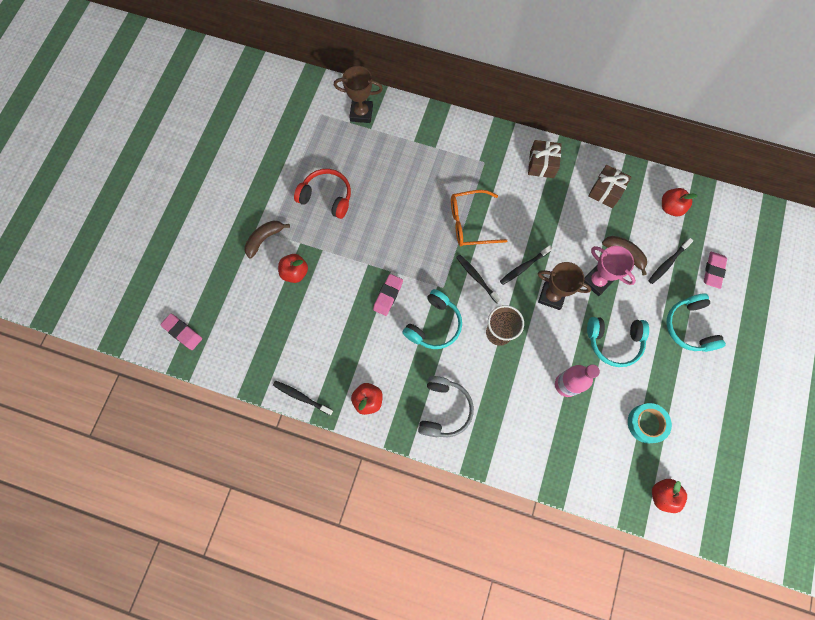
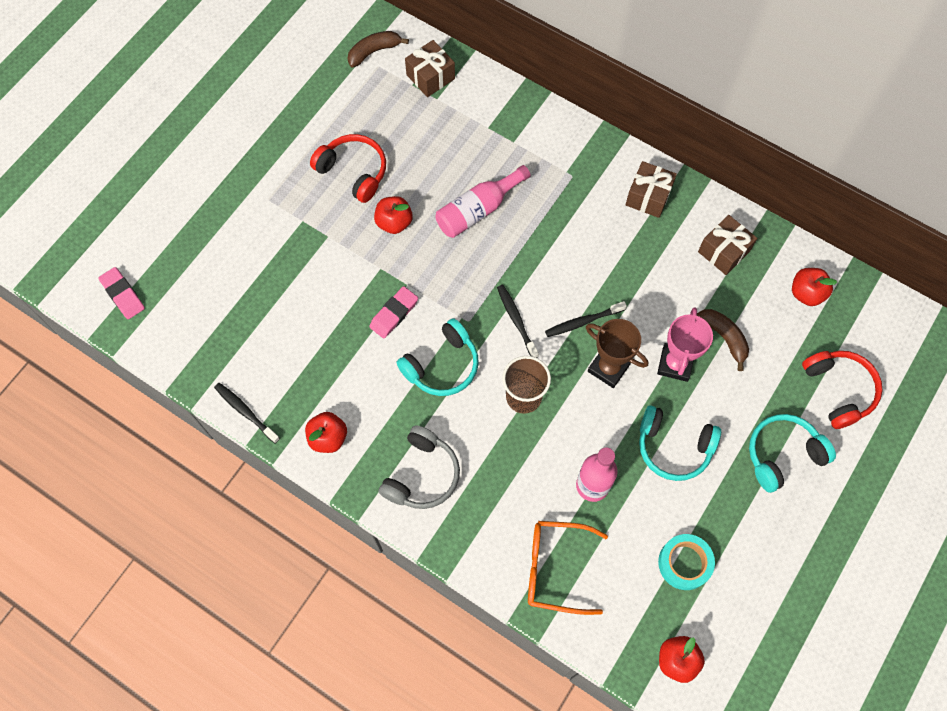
camera: 15 degrees right, 5 degrees down
(264, 239) = (259, 205): brown banana -> brown banana (374, 52)
(295, 272) = (284, 256): red apple -> red apple (394, 222)
(361, 113) = (430, 77): brown trophy -> brown gift
(425, 203) = (478, 210): none -> pink bottle
(470, 223) = (529, 249): orange glasses -> orange glasses (555, 568)
(596, 281) = (675, 364): pink trophy -> pink trophy turned 45 degrees clockwise
(668, 263) = (779, 364): black toothbrush -> none
(689, 327) = (782, 454): turquoise headphones -> turquoise headphones turned 60 degrees clockwise
(713, 271) = (839, 390): pink eraser -> red headphones

